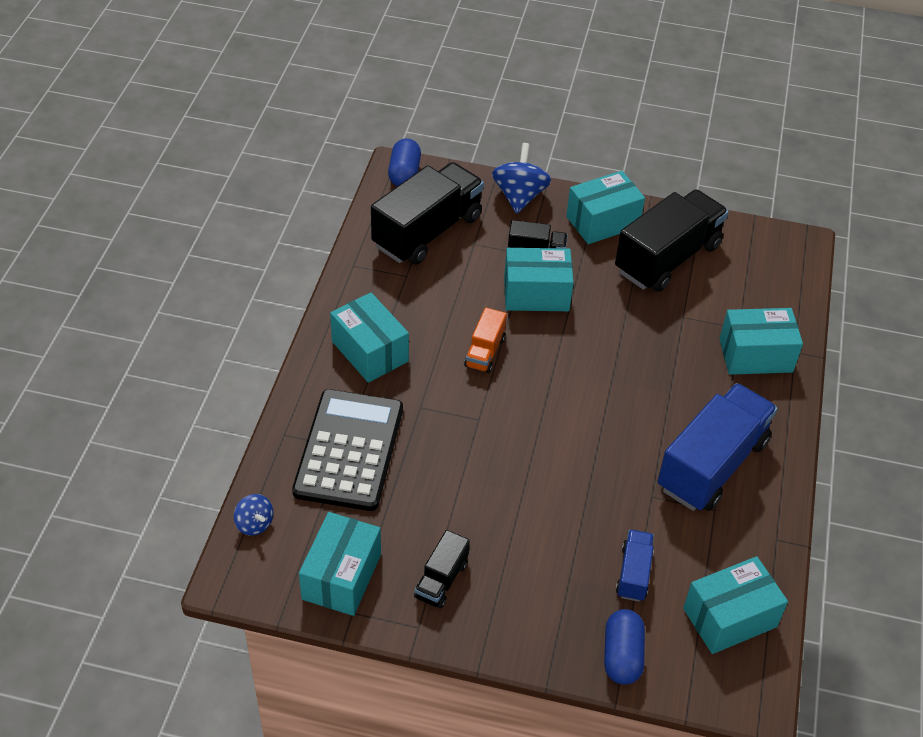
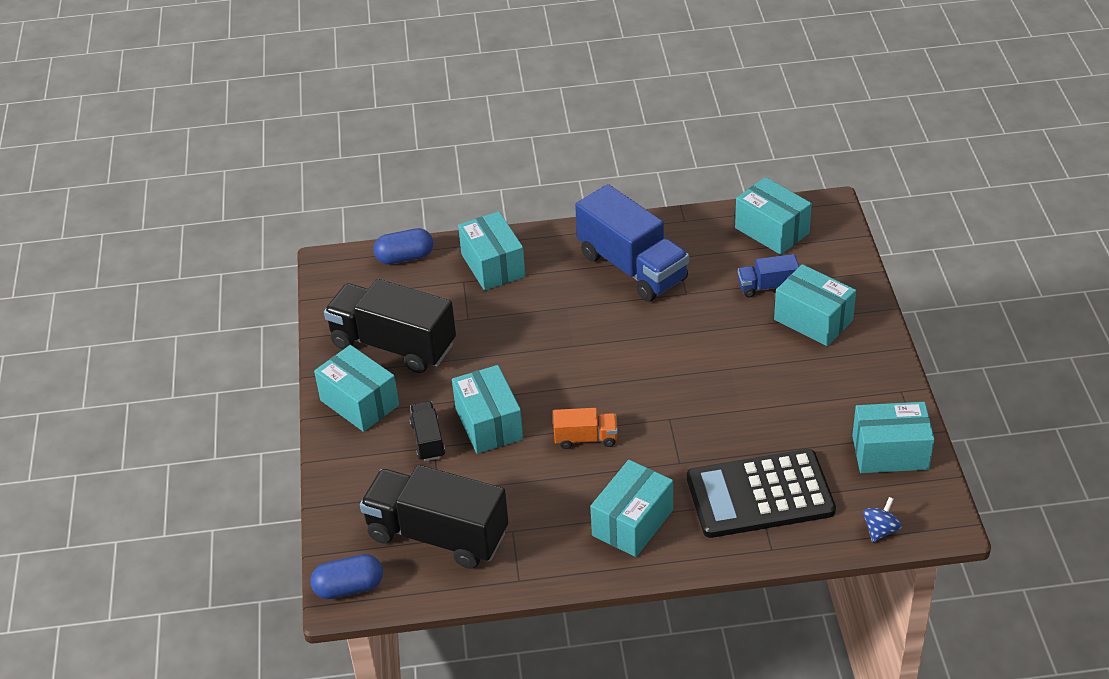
camera: 105 degrees left, 5 degrees down
(441, 580) = (850, 391): black truck -> none
(519, 196) = (346, 477): blue spinning top -> none
(562, 593) = (813, 320): none -> turquoise box
(622, 656) = (843, 276): blue capsule -> blue capsule (405, 257)
(712, 465) = (632, 267): blue truck -> blue truck turned 150 degrees counterclockwise

